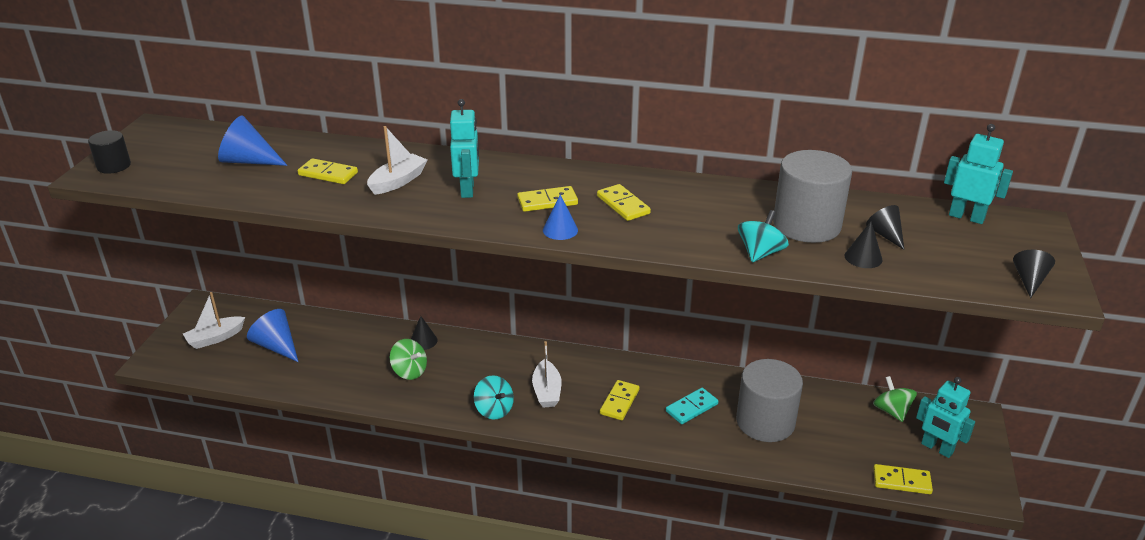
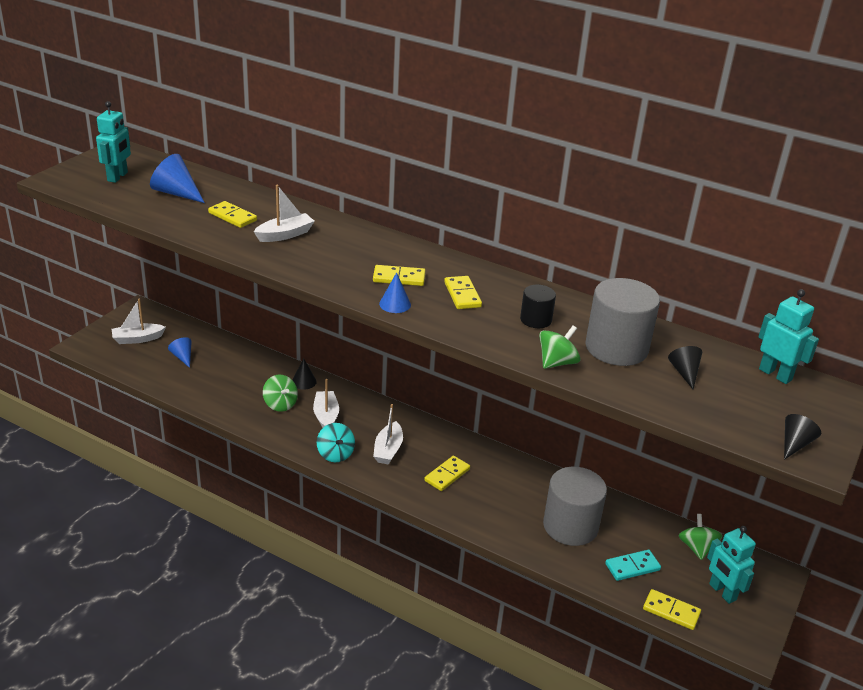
camera: 15 degrees right, 0 degrees up
(114, 166) = (72, 176): black cylinder -> black cylinder (536, 319)
(276, 346) = (182, 357): blue cone -> blue cone, size x0.62
(464, 372) = (326, 416): none -> white boat
(468, 190) = (338, 253): turquoise robot -> turquoise robot (118, 177)
(691, 408) = (509, 496): turquoise domino -> turquoise domino (632, 567)
(760, 253) = (557, 362): turquoise spinning top -> green spinning top
(863, 257) = (649, 387): black cone -> none

